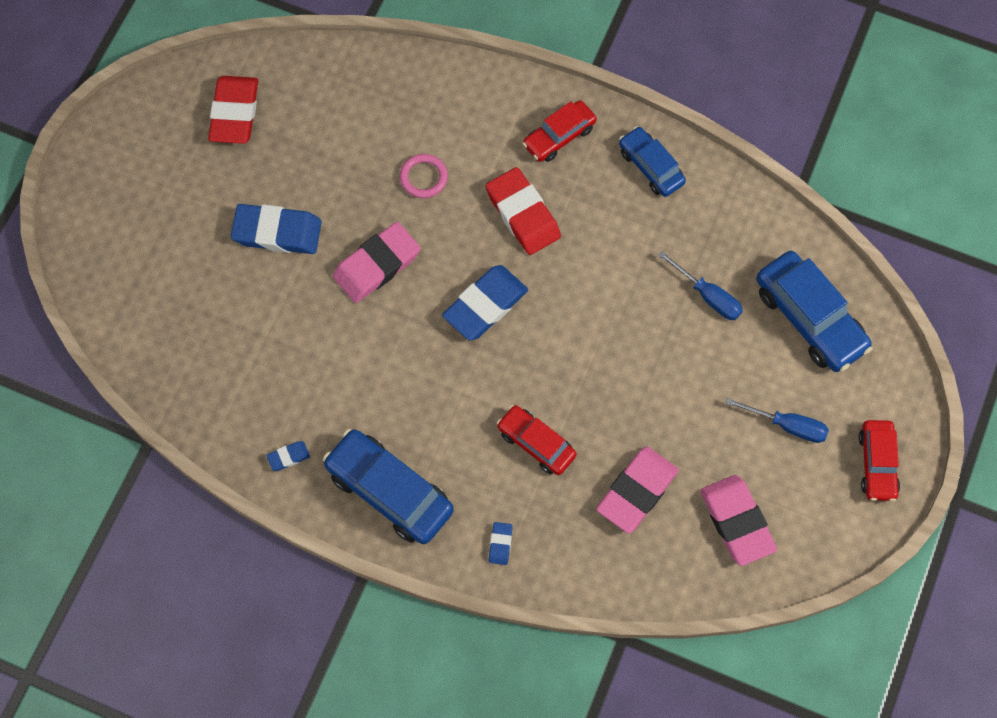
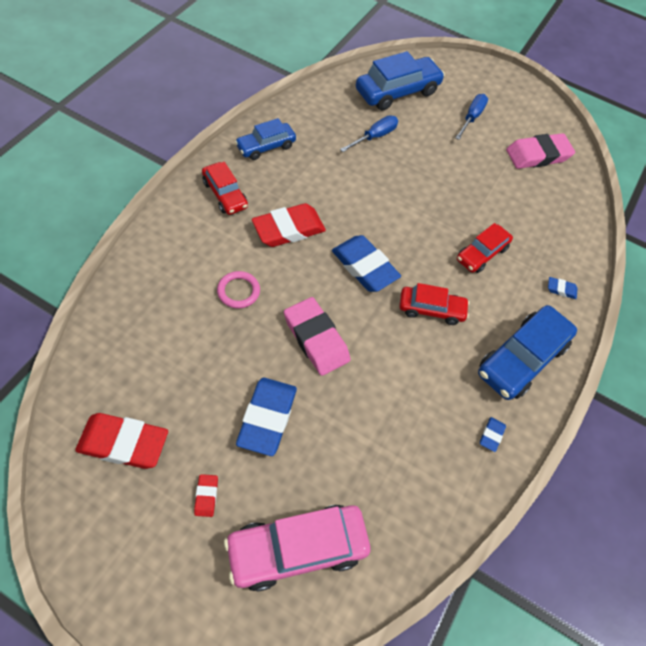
camera: 90 degrees left, 10 degrees down
(152, 280) = (297, 549): none -> pink car
(192, 194) = (206, 496): none -> red eraser
(288, 457) = (491, 435): blue eraser -> blue eraser turned 45 degrees clockwise
(637, 491) = (518, 202): pink eraser -> none
(877, 464) = (498, 84): red car -> red car (431, 309)

